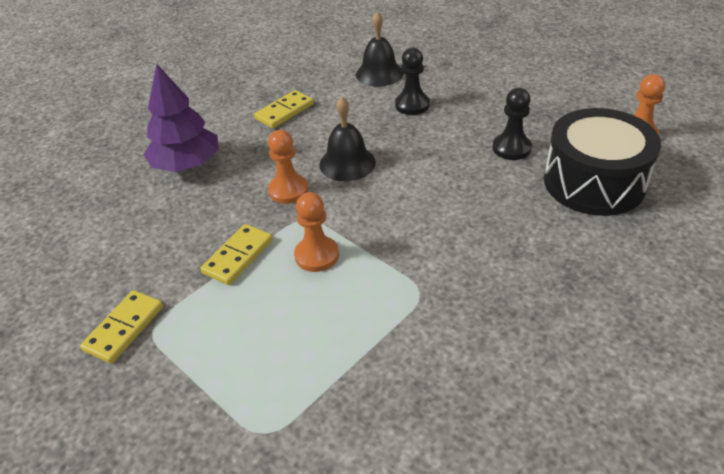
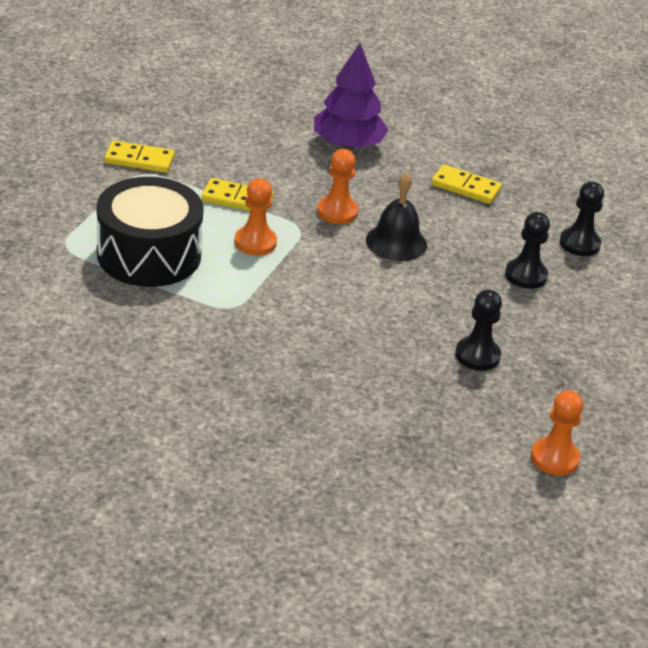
camera: 65 degrees right, 5 degrees down
(379, 73) = (579, 243): black bell -> black pawn
(594, 182) = (442, 419): black drum -> black drum (149, 254)

